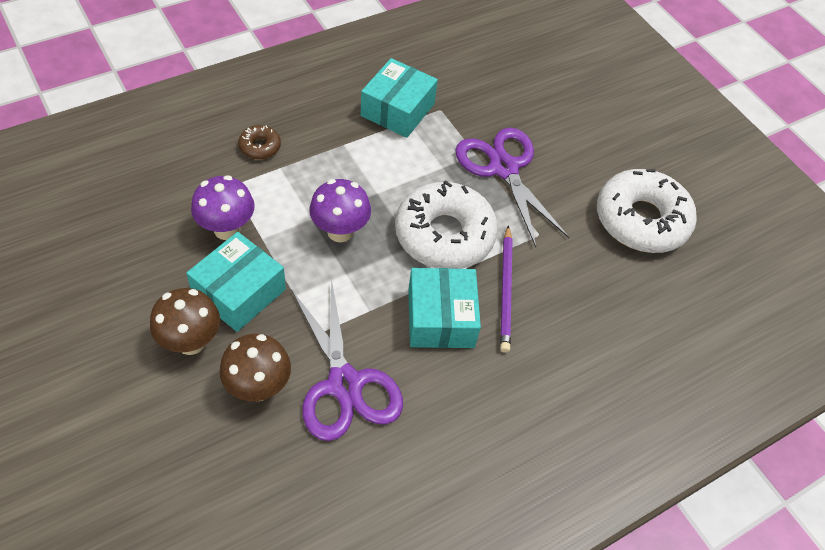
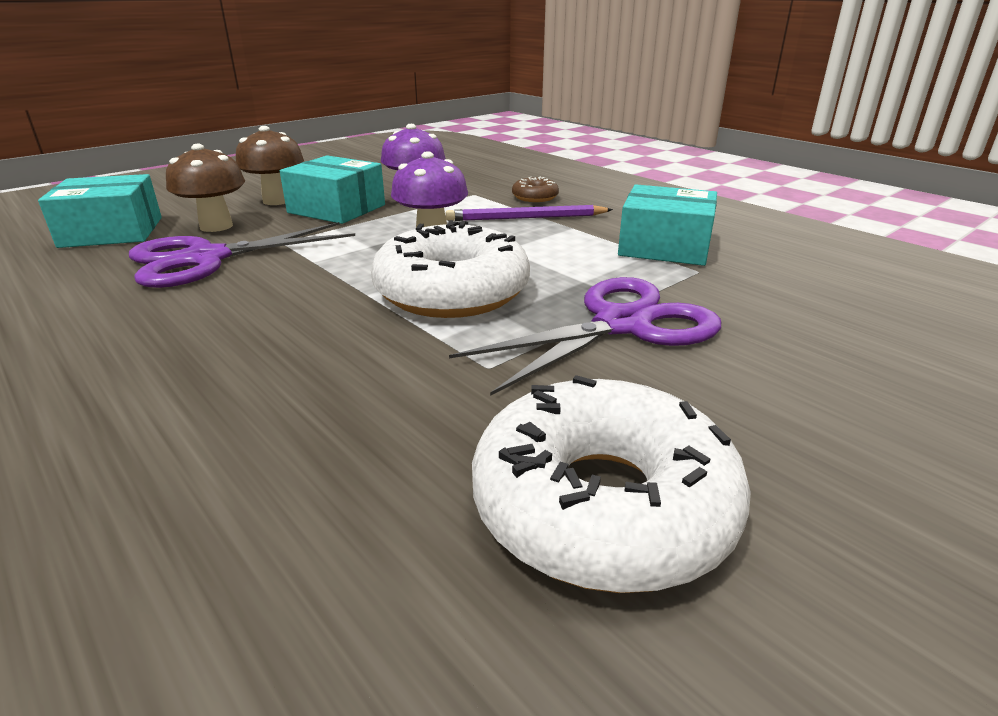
camera: 85 degrees right, 25 degrees down
(440, 318) = (299, 301): turquoise box -> turquoise box (112, 232)
(506, 290) = (353, 344): purple pencil -> purple pencil (526, 218)

